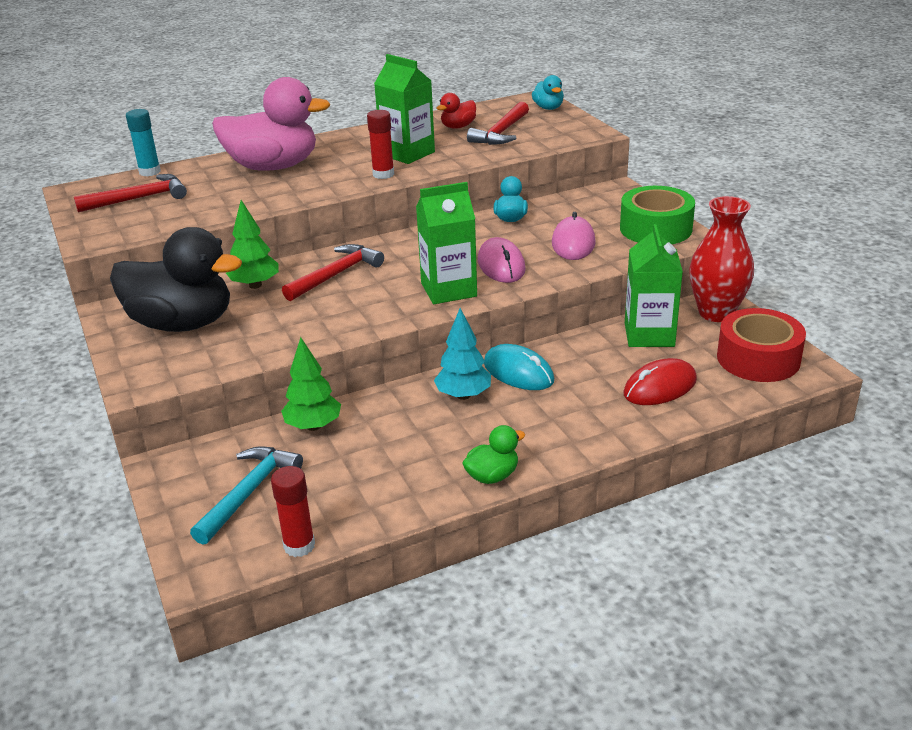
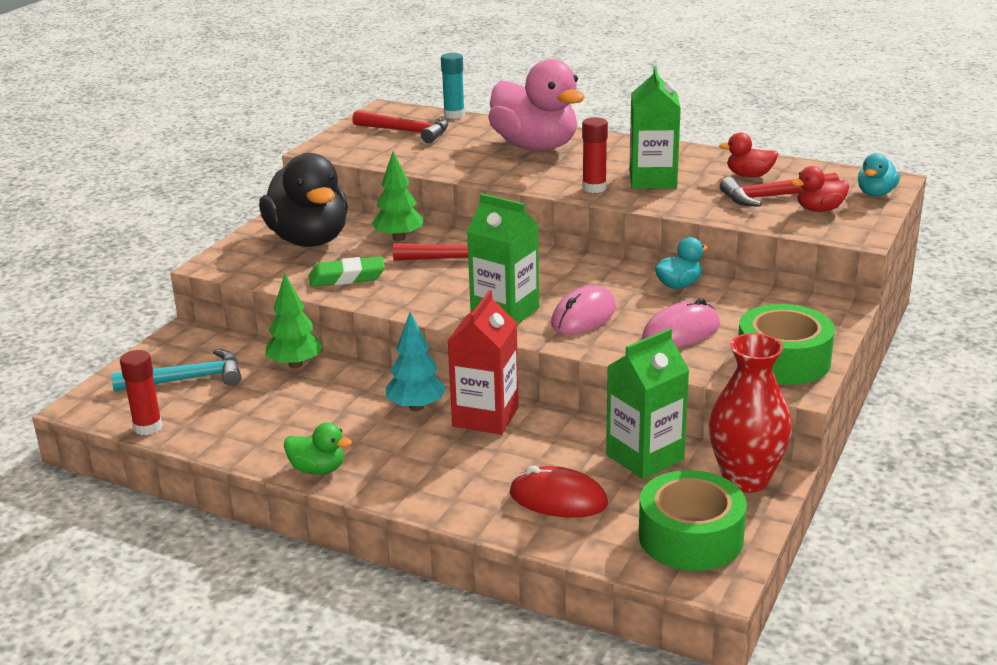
camera: 50 degrees right, 5 degrees down
(281, 331) = (347, 277): none -> green eraser
(518, 372) = (485, 417): turquoise mouse -> red carton
(542, 129) = (819, 210): none -> red duck
(758, 358) = (690, 537): red tape -> green tape

